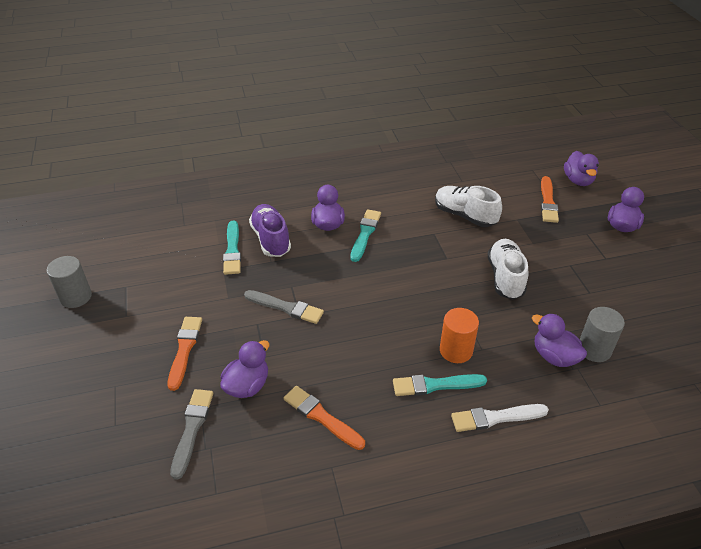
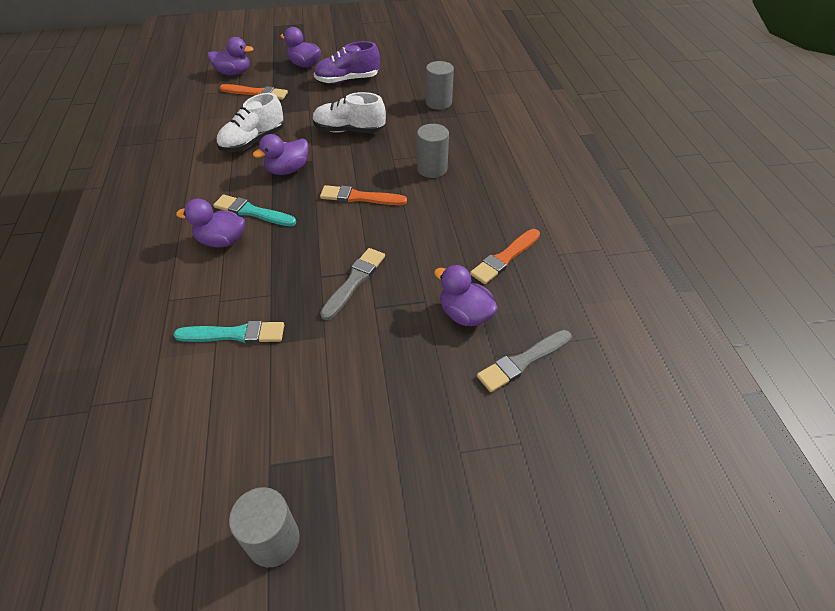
camera: 85 degrees left, 5 degrees up
(184, 349) = (406, 377): orange brush -> orange brush (360, 197)
(192, 429) = (523, 361): grey brush -> grey brush turned 45 degrees counterclockwise
(271, 239) = (228, 294): purple shoe -> purple shoe (347, 80)
(435, 385) = (470, 185): turquoise brush -> none
(456, 350) = (432, 169): orange cylinder -> grey cylinder
(496, 418) = (503, 158): white brush -> none
(554, 356) = (443, 121): purple duck -> purple duck (288, 170)

